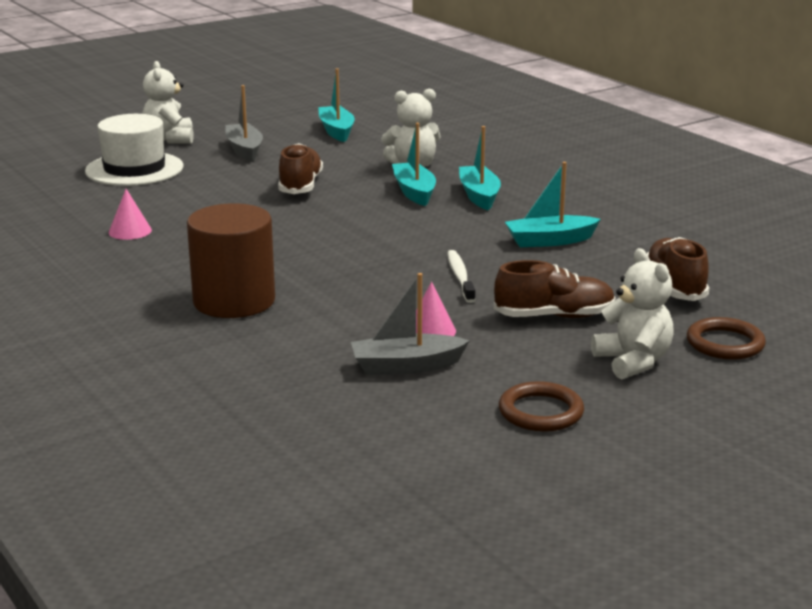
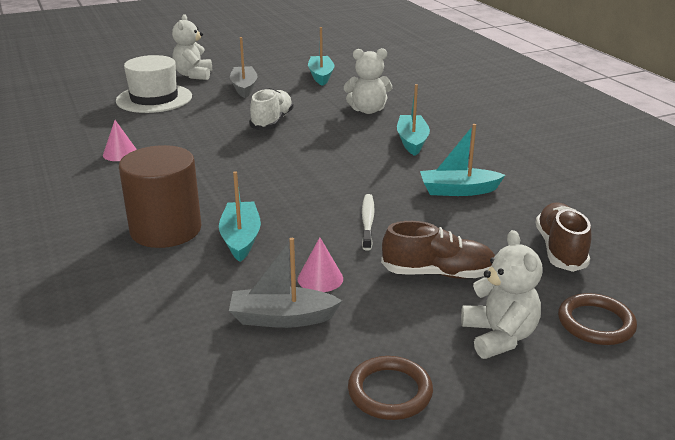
camera: 10 degrees right, 5 degrees up
(300, 185) = (272, 122): brown shoe -> white shoe
(414, 192) = (360, 134): turquoise boat -> turquoise boat (241, 238)

